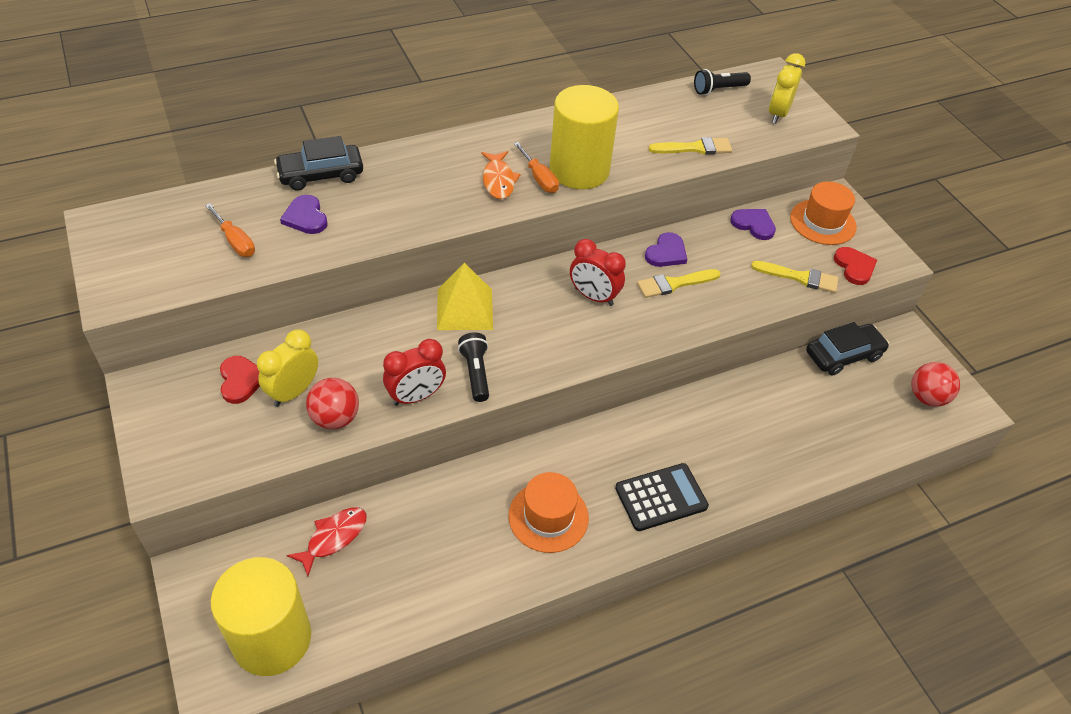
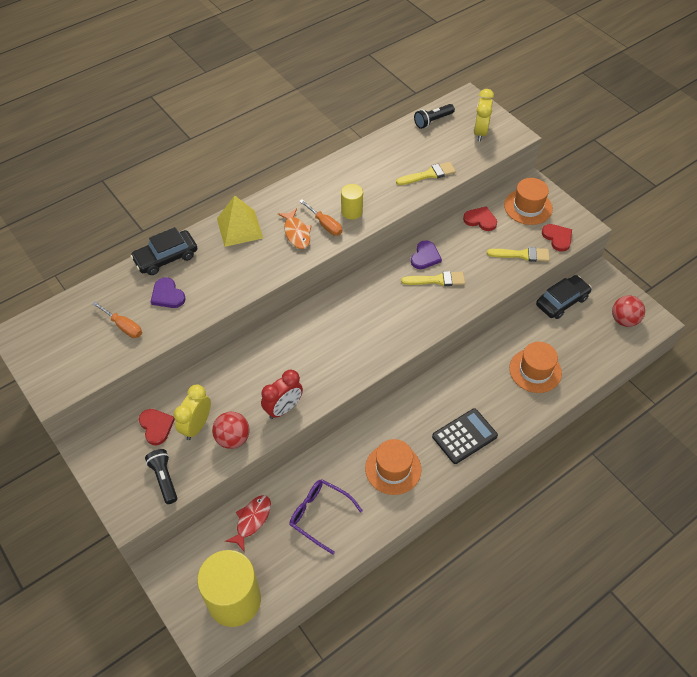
camera: 10 degrees left, 5 degrees up
(428, 554) = (319, 515): none -> purple glasses
(465, 309) = (296, 334): yellow pyramid -> yellow pyramid (239, 228)
(475, 373) = (319, 381): black flashlight -> black flashlight (164, 479)
(579, 170) = (351, 211): yellow cylinder -> yellow cylinder, size x0.48
(594, 297) = (384, 303): red clock -> none
(674, 284) = (437, 280): yellow brush -> yellow brush turned 150 degrees counterclockwise
(753, 224) = (480, 220): purple heart -> red heart
(784, 434) = (535, 370): none -> orange hat

